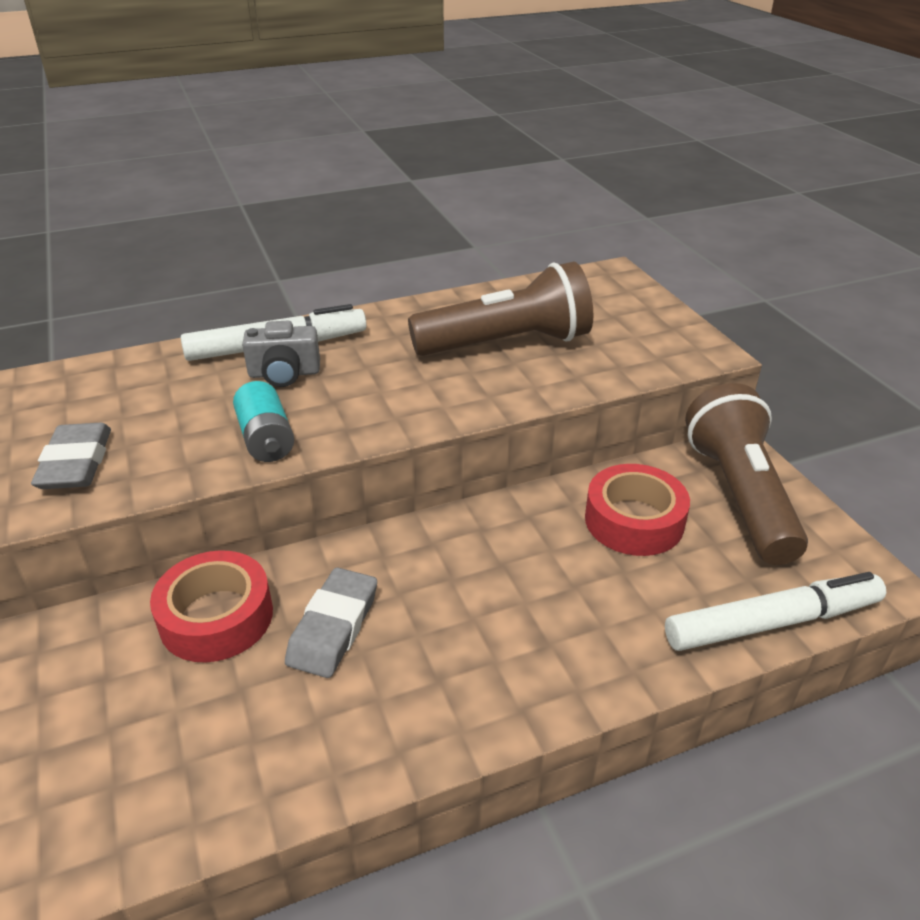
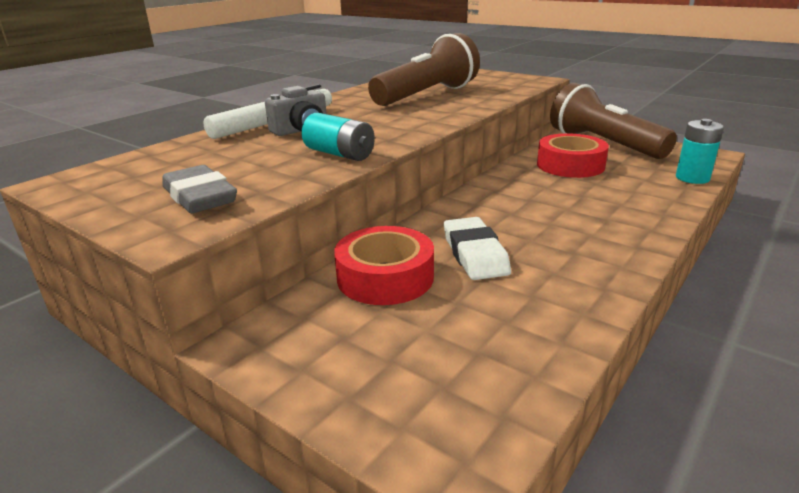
camera: 30 degrees left, 10 degrees down
(333, 627) = (475, 254): grey eraser -> white eraser
(772, 622) = (692, 178): white marker -> turquoise battery

